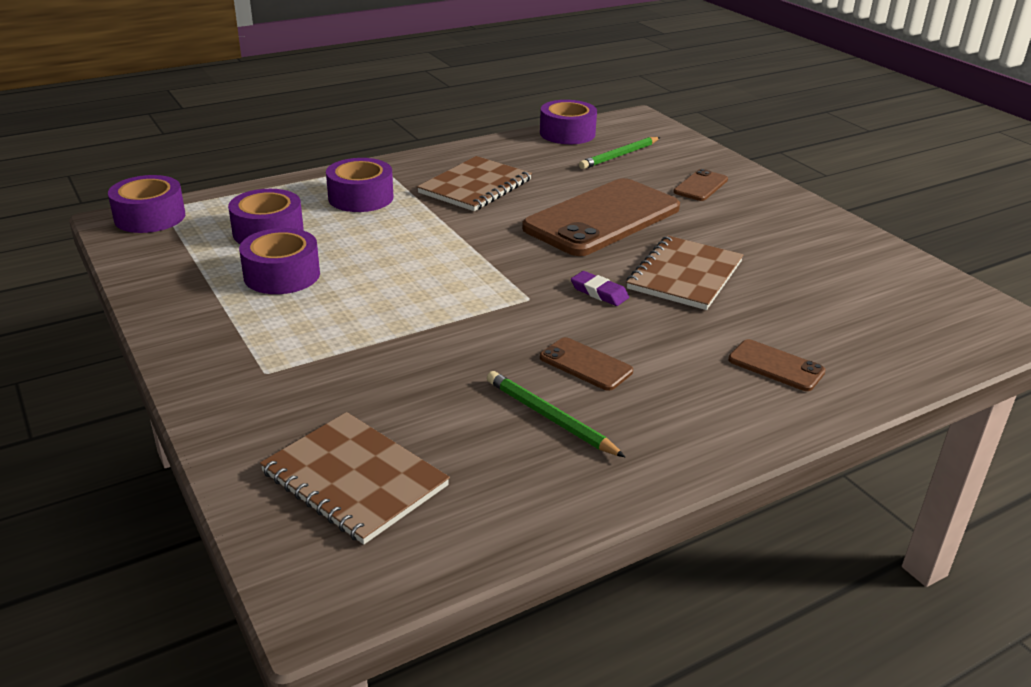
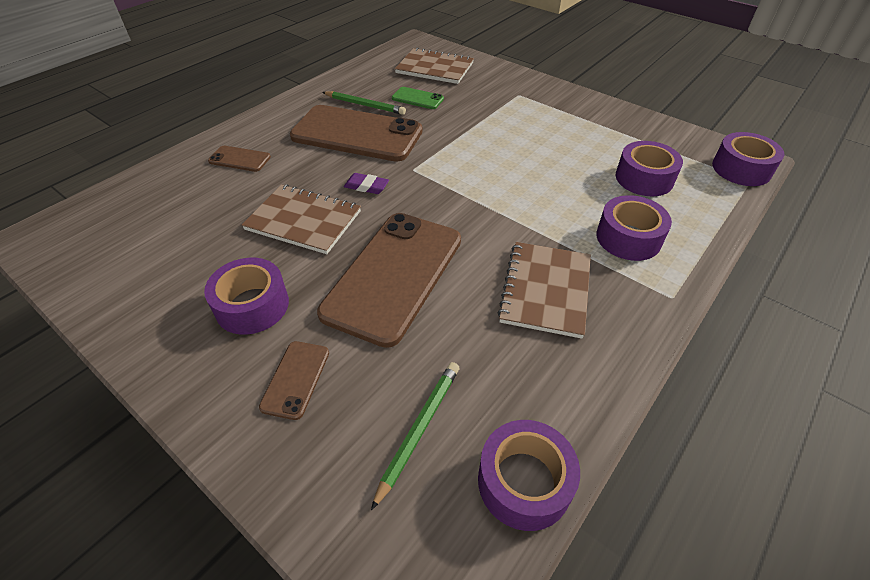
camera: 160 degrees right, 15 degrees up
(282, 275) = (585, 146): purple tape -> purple tape (252, 305)
(447, 408) = (417, 99): none -> green phone
(586, 364) = (357, 134): brown phone -> brown phone, size x2.30
(685, 275) = (303, 220): brown notebook -> brown notebook turned 75 degrees counterclockwise

